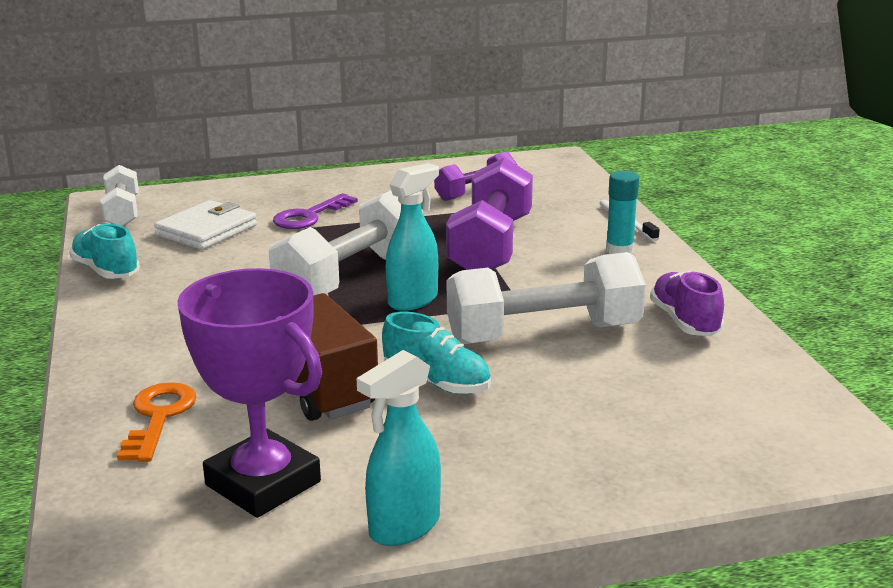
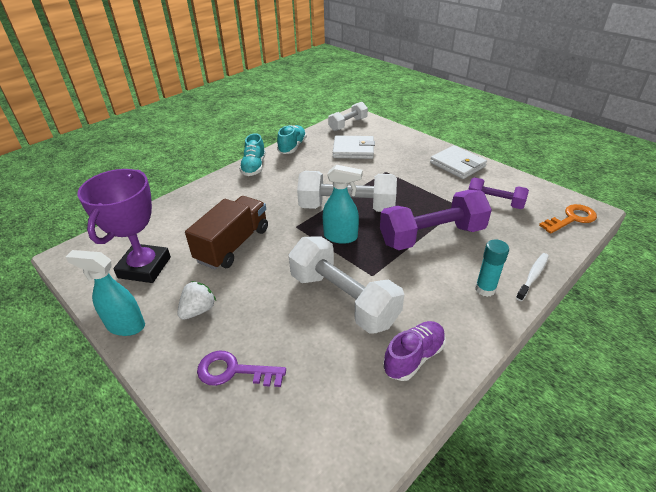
camera: 60 degrees right, 15 degrees up
(158, 417) = (182, 217): orange key -> orange key (571, 219)
(309, 216) = (399, 167): purple key -> purple key (234, 371)
(365, 183) = (457, 164): none -> white wallet
(437, 382) = (261, 281): turquoise shoe -> turquoise shoe (254, 167)
(443, 449) = (198, 310): none -> white strawberry

